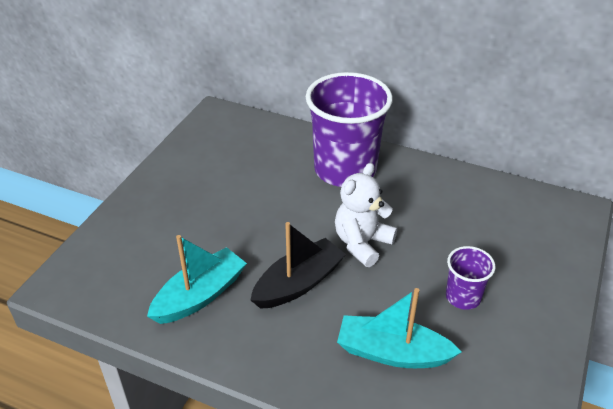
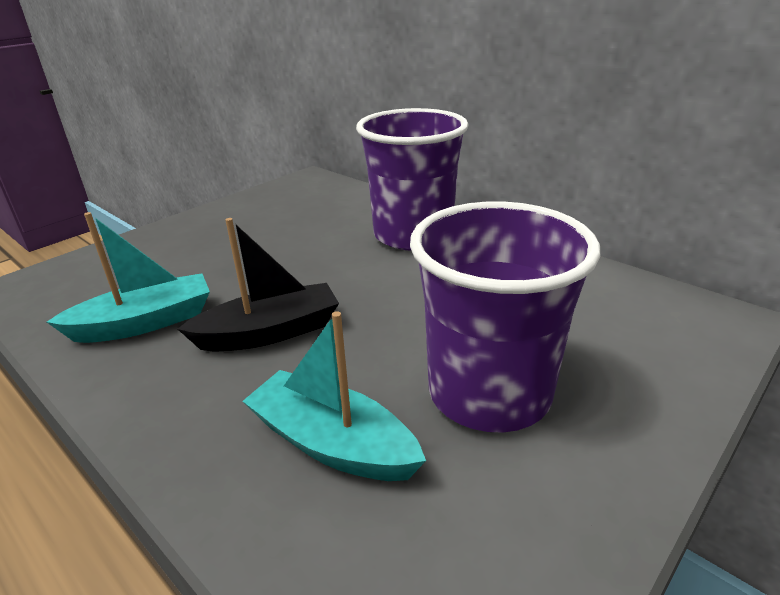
camera: 20 degrees right, 10 degrees down
(362, 243) = (383, 306): white teddy bear -> none
(463, 297) = (489, 393): purple cup -> purple cup, size x2.13

